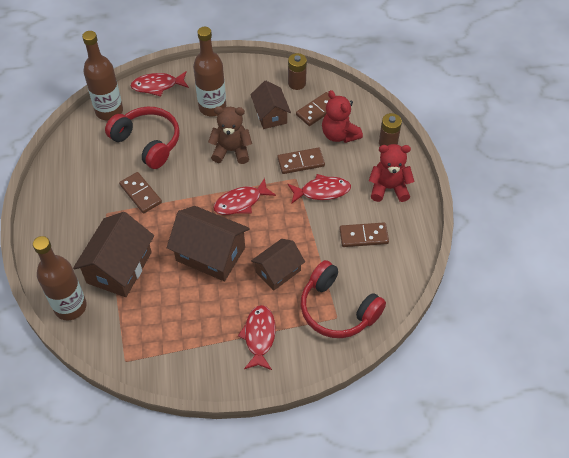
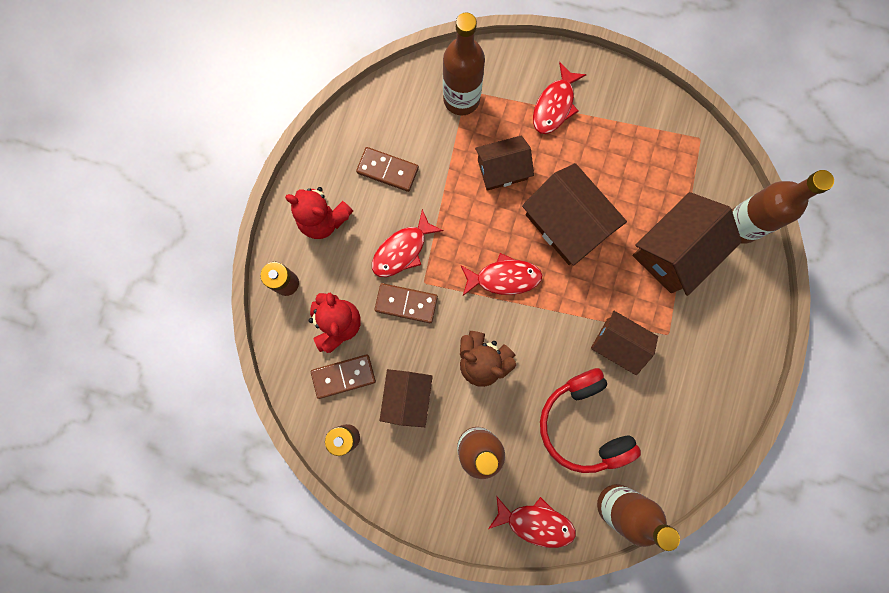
camera: 155 degrees left, 25 degrees up
(141, 194) = (618, 344): brown domino -> brown house
(322, 191) = (402, 250): red fish -> red fish turned 60 degrees counterclockwise
(337, 309) = (461, 99): red headphones -> brown bottle

